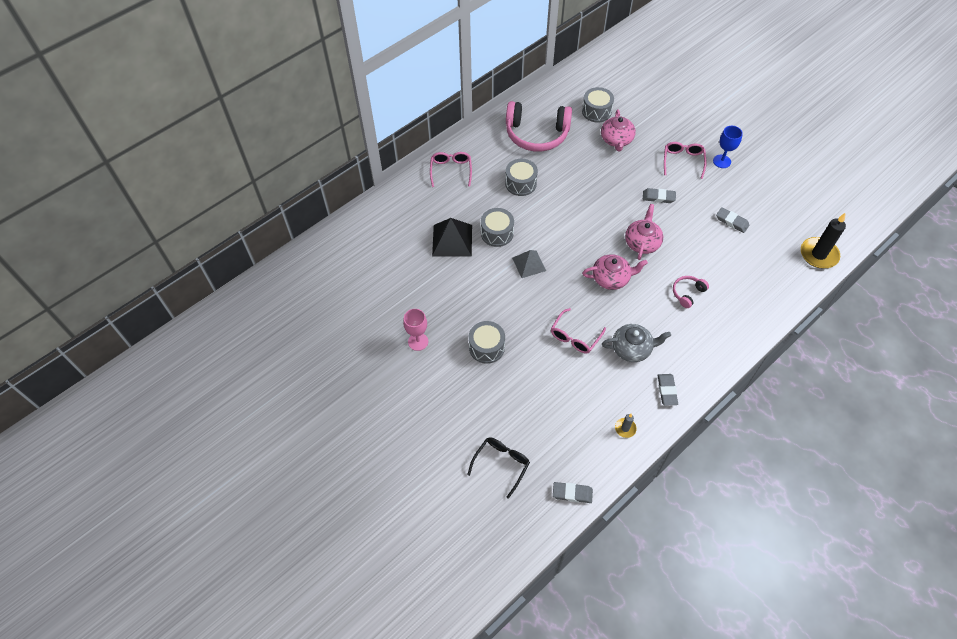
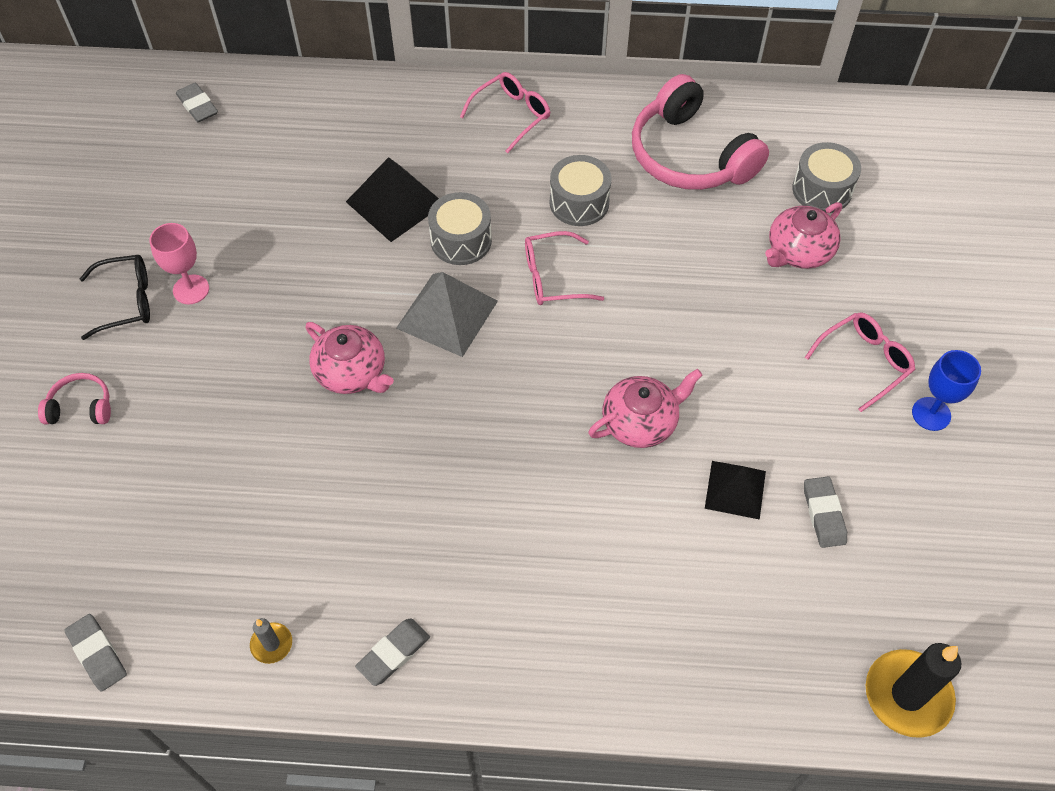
camera: 45 degrees right, 0 degrees up
(486, 347) = (254, 370): grey drum -> none
(501, 464) = (74, 529): black glasses -> black glasses (126, 302)
(529, 264) = (447, 314): grey pyramid -> grey pyramid, size x1.51
(575, 336) = (376, 461): pink glasses -> pink glasses (553, 277)
(611, 278) = (529, 430): pink teapot -> pink teapot (352, 372)
(632, 348) = (426, 550): grey teapot -> none
(658, 197) = (753, 381): grey eraser -> grey eraser (197, 106)
(687, 293) = (609, 551): pink headphones -> pink headphones (81, 407)
(698, 238) = (735, 489): none -> black pyramid

